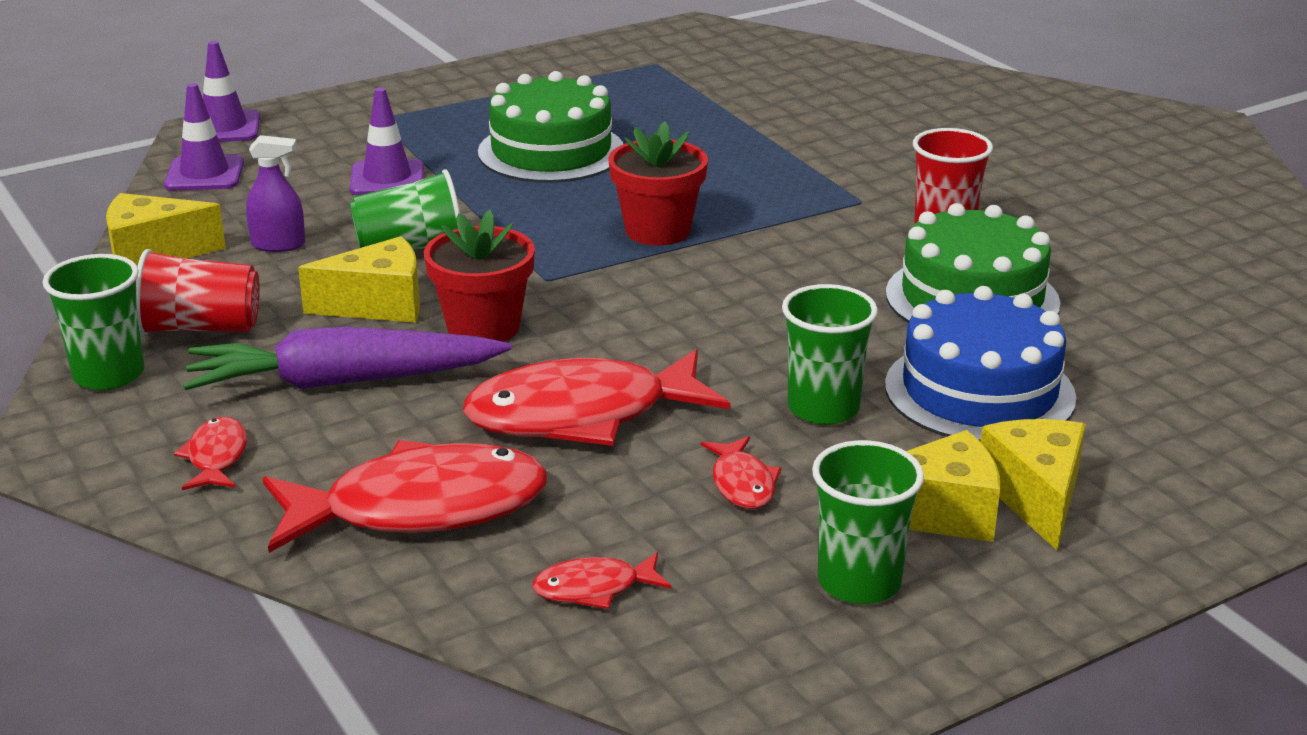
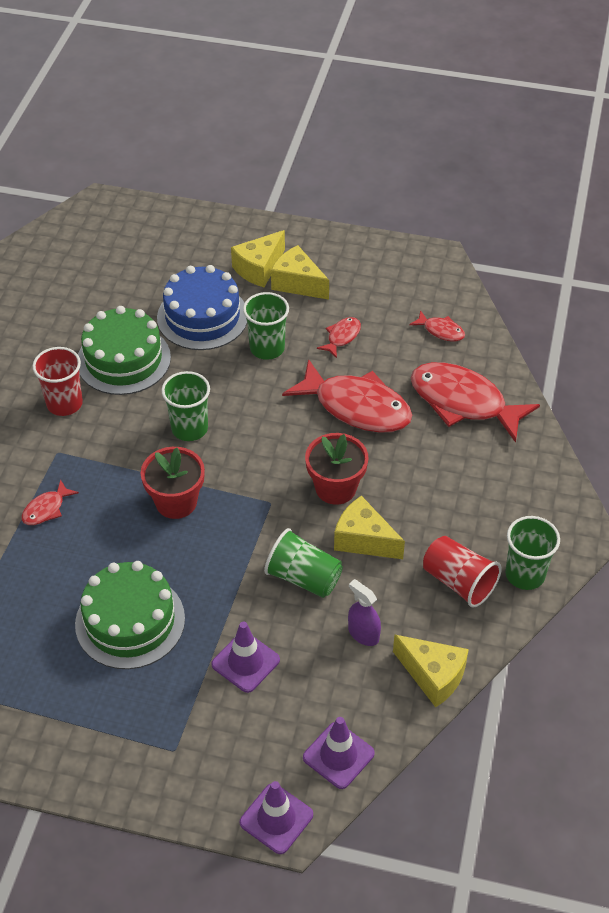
camera: 135 degrees left, 20 degrees up
(216, 457) = (516, 483): red fish -> red fish (46, 509)
(342, 382) = (429, 494): purple carrot -> none
(859, 582) = (358, 279): green cup -> green cup (189, 428)

